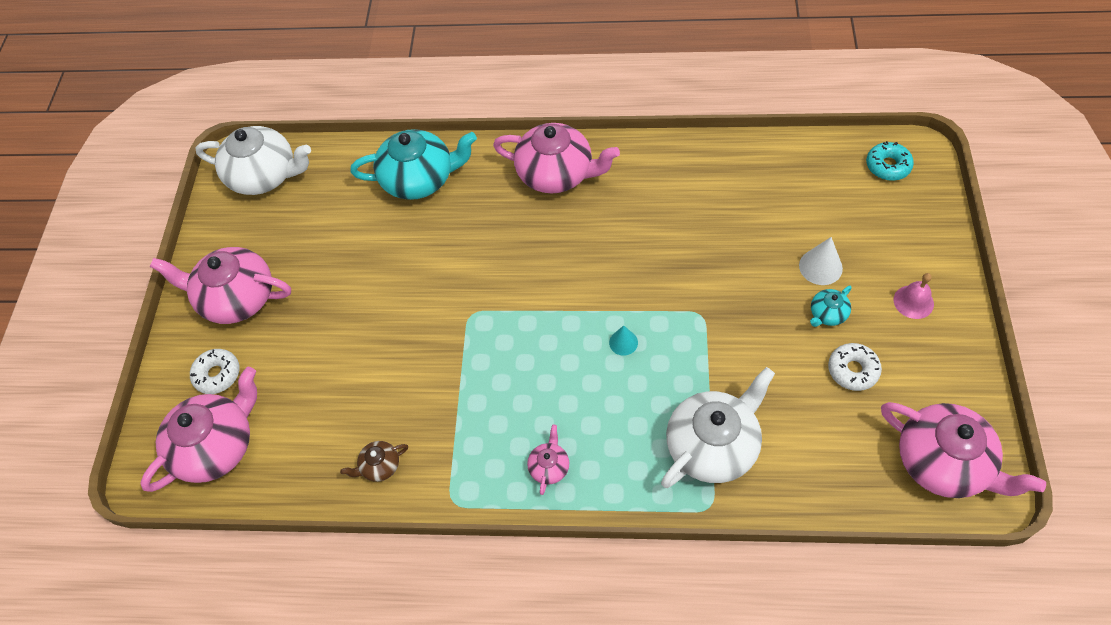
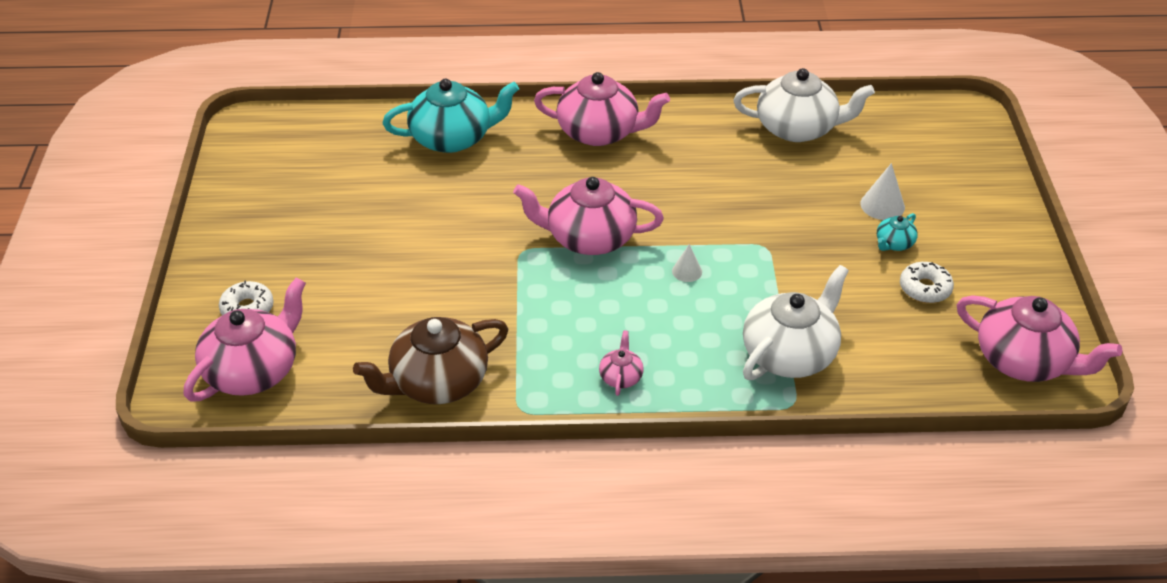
camera: 10 degrees left, 15 degrees down
(236, 298) = (261, 242): pink teapot -> pink teapot (589, 237)
(264, 175) = (281, 136): white teapot -> white teapot (797, 128)
(379, 466) = (437, 382): brown teapot -> brown teapot, size x2.21
(623, 342) = (687, 271): turquoise cone -> white cone
(888, 166) = (940, 123): turquoise donut -> none
(913, 302) = (979, 232): pink bell -> none

